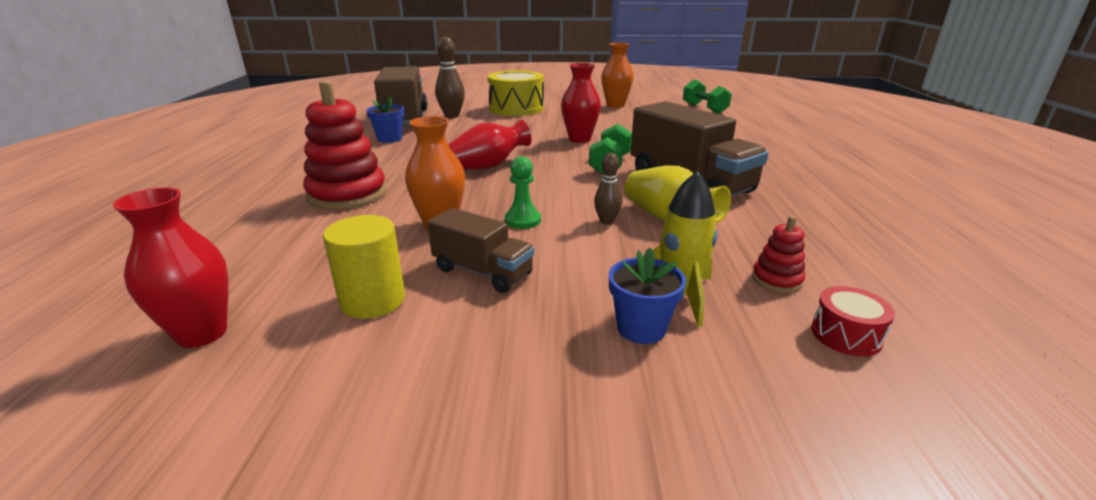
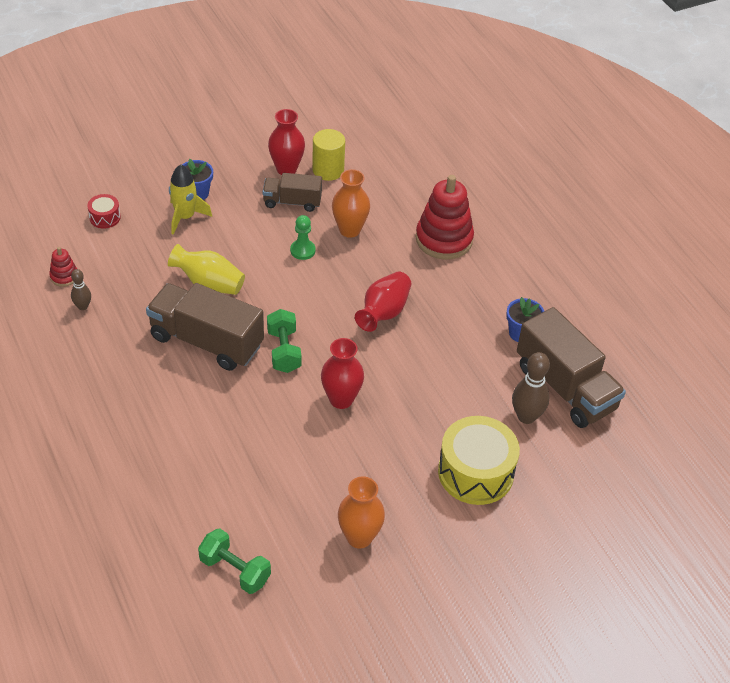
camera: 150 degrees right, 20 degrees up
(202, 333) = (378, 135): red vase -> red vase (286, 169)
(606, 221) = (248, 267): brown bowling pin -> brown bowling pin (83, 306)
(776, 280) = (136, 245): red stacking toy -> red stacking toy (64, 276)

